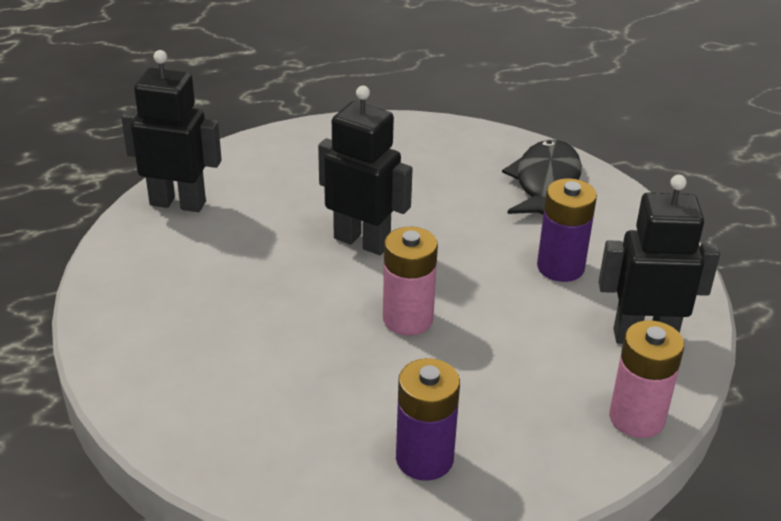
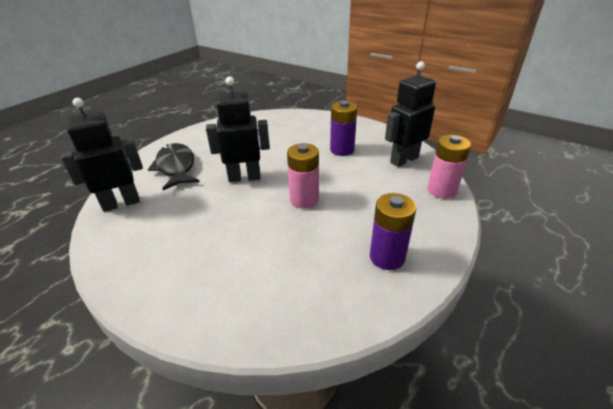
camera: 35 degrees left, 0 degrees up
(545, 183) = (298, 124): black fish -> black fish (176, 167)

